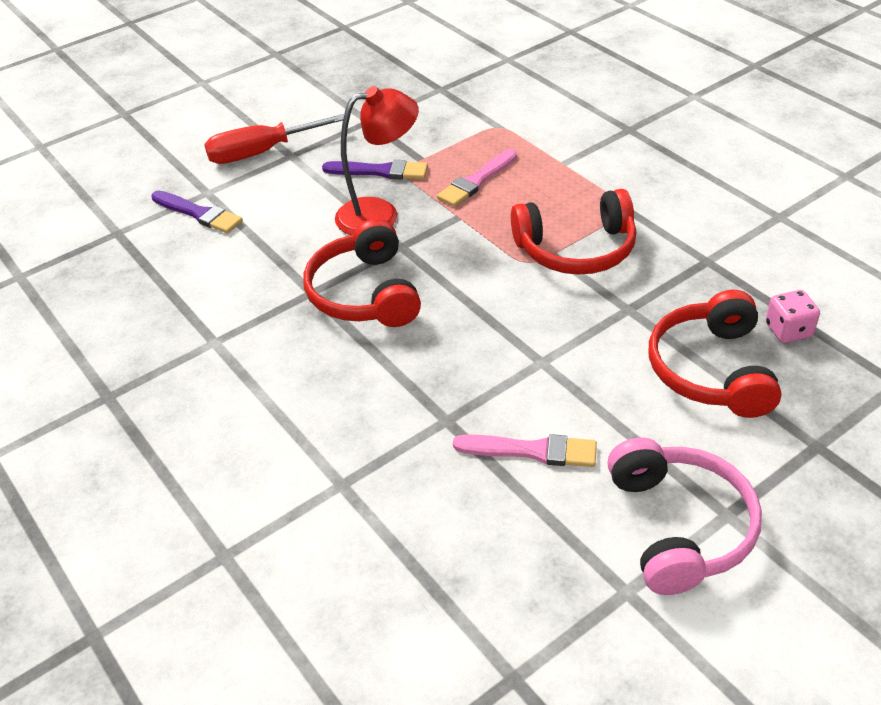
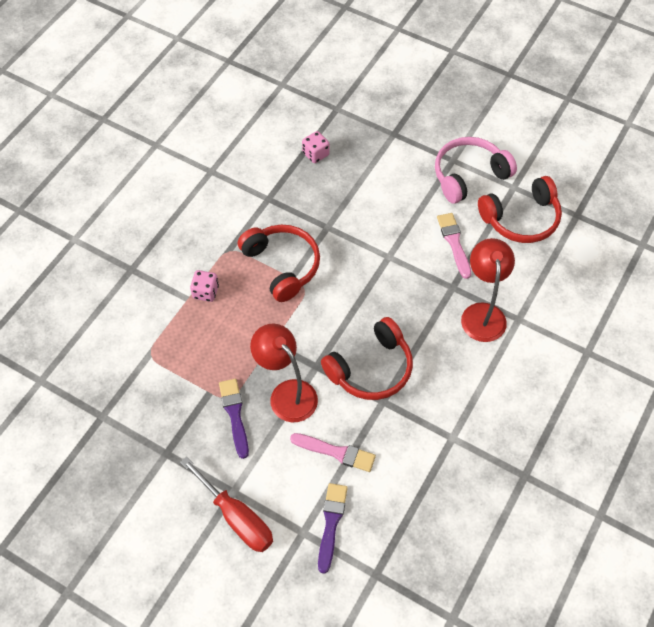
camera: 115 degrees left, 15 degrees up
(378, 440) = (482, 313): none -> red lamp
(476, 181) = (226, 345): pink brush -> pink brush (336, 452)
(565, 178) = (205, 292): none -> pink dice
(711, 370) = (361, 181): red headphones -> red headphones (521, 219)

